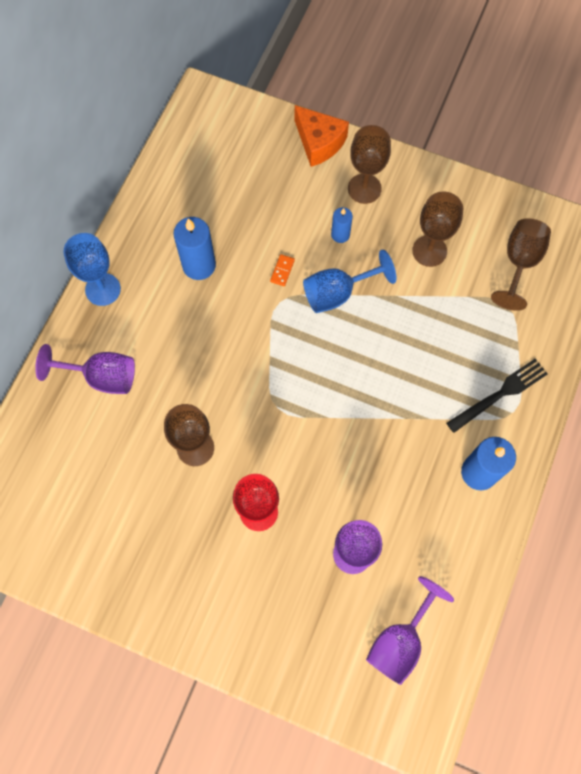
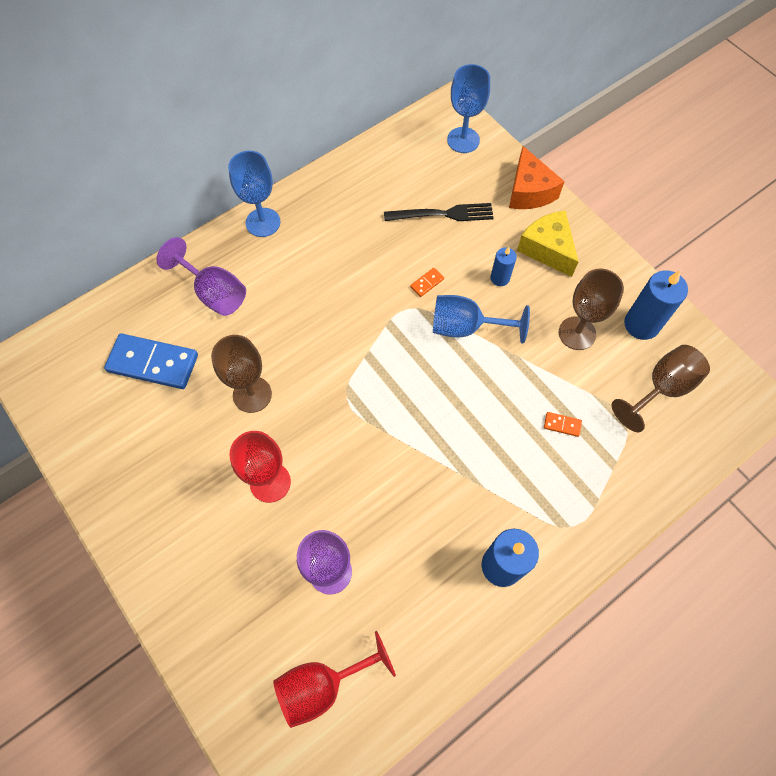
camera: 30 degrees right, 5 degrees down
(90, 469) = (153, 363): none -> blue domino
(199, 265) = (356, 242): blue candle -> blue candle (641, 324)
(234, 121) = (463, 140): none -> blue goblet
(364, 188) = (547, 249): brown goblet -> yellow cheese
(400, 641) = (323, 684): purple goblet -> red goblet
(460, 334) = (562, 425): none -> orange domino
(500, 393) = (569, 501): black fork -> black fork (444, 214)

